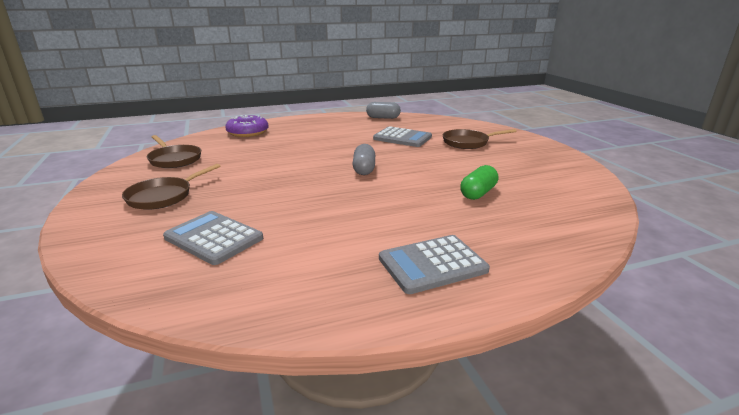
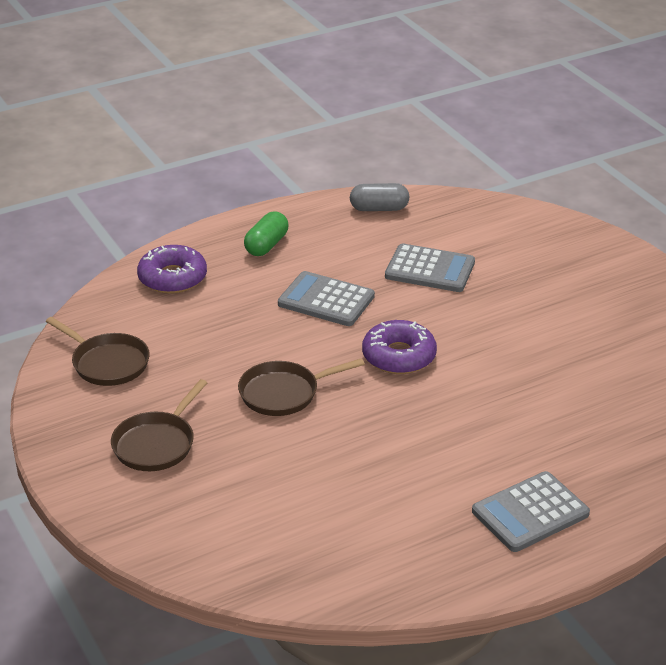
camera: 10 degrees left, 10 degrees up
(214, 238) = (273, 506): grey calculator -> grey calculator (326, 300)
(364, 169) = (399, 356): grey capsule -> purple donut
(468, 142) = (533, 272): brown pan -> brown pan (284, 393)
(478, 193) = (563, 391): green capsule -> green capsule (266, 245)

